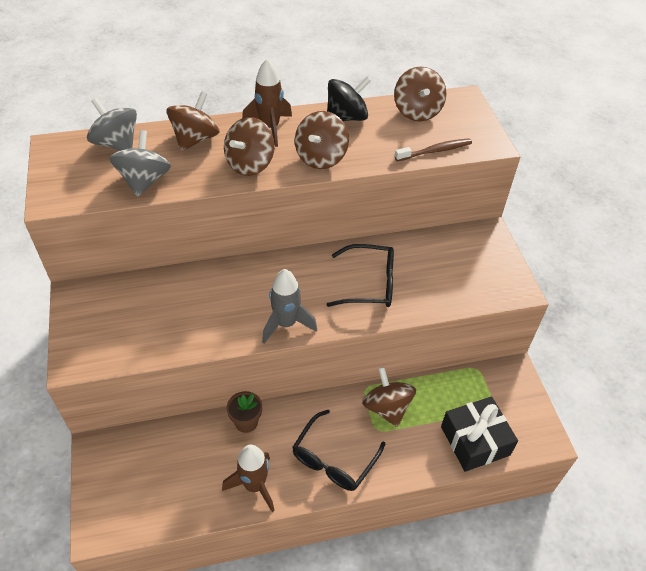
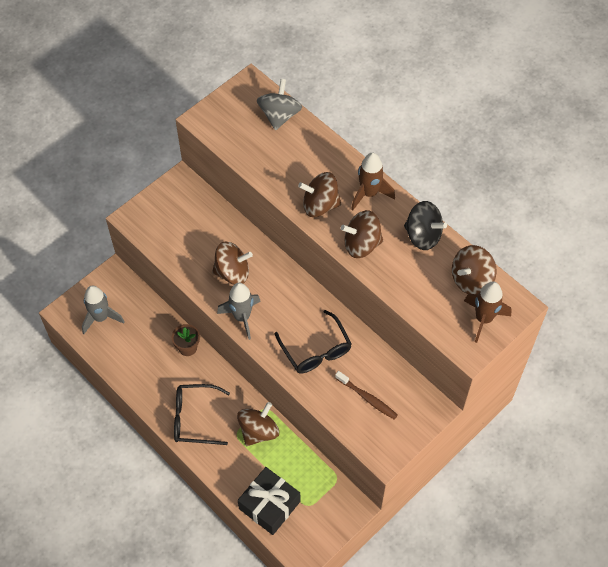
camera: 60 degrees right, 10 degrees up
(139, 491) = (101, 318): none -> grey rocket
(144, 181) = (256, 155): grey spinning top -> none
(195, 139) = (320, 156): brown spinning top -> brown spinning top (232, 272)
(254, 485) = (145, 381): brown rocket -> brown rocket (483, 319)
(435, 151) = (429, 315): brown toothbrush -> brown toothbrush (367, 398)

